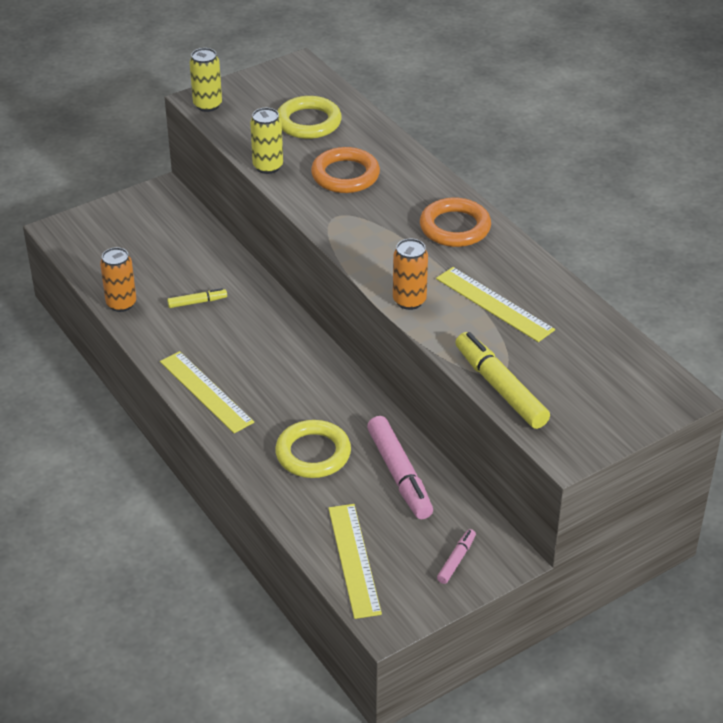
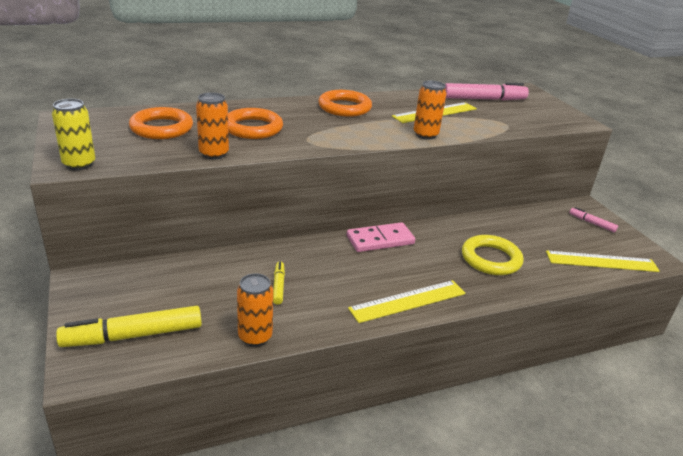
camera: 80 degrees left, 10 degrees down
(268, 166) = (214, 154): yellow can -> orange can
(308, 122) = (161, 128): yellow ring -> orange ring
(312, 359) = (380, 240): none -> pink domino
(399, 475) = (513, 228): pink marker -> pink marker (484, 99)
(500, 388) = (522, 126): yellow marker -> yellow marker (133, 335)

